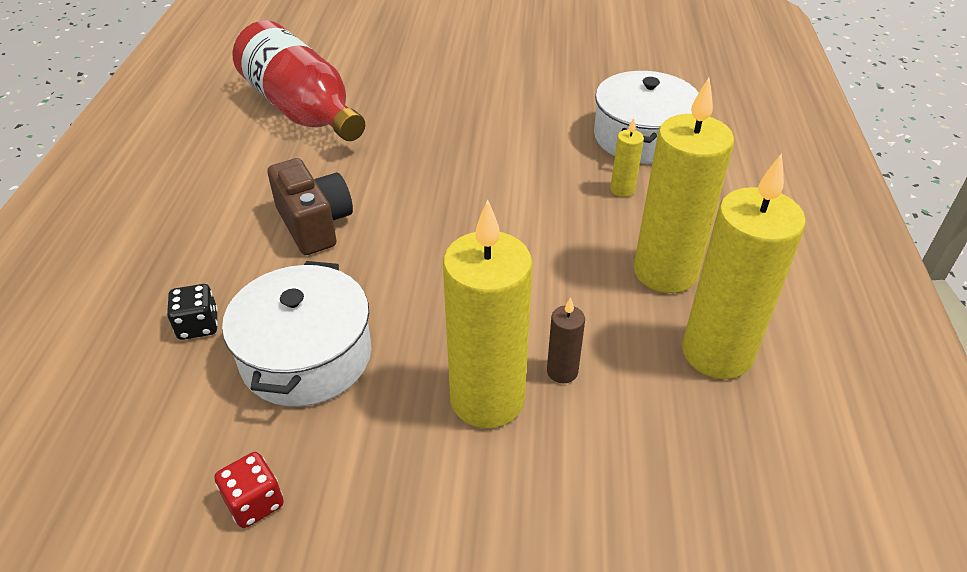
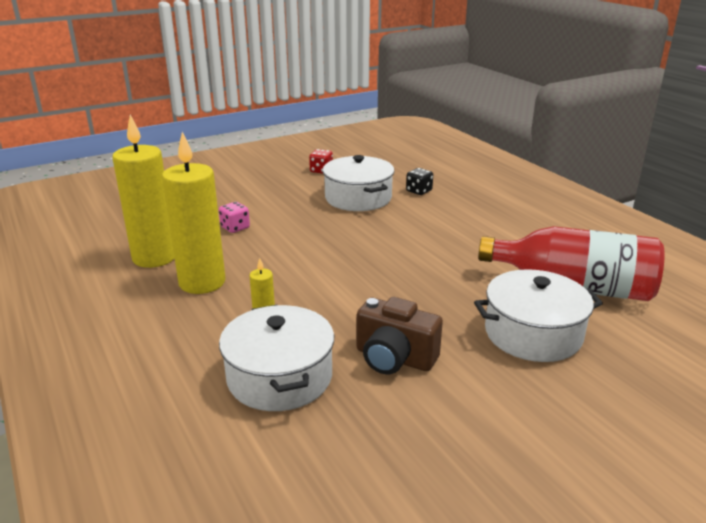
camera: 145 degrees right, 15 degrees down
(314, 224) = (436, 234): brown camera -> brown camera (394, 358)
(406, 92) = (533, 333): none -> white pot
(487, 399) = (263, 211): yellow candle -> none
(562, 371) = (235, 228): brown candle -> pink dice

